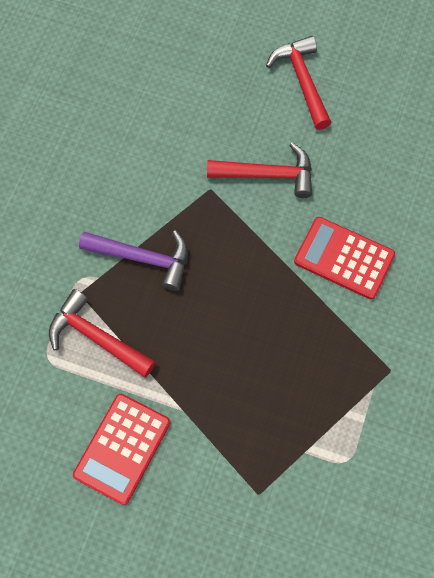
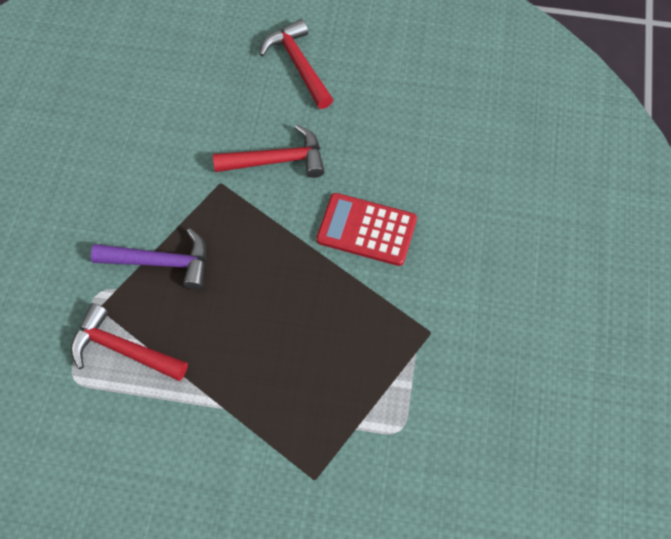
camera: 10 degrees left, 5 degrees down
(122, 448) = (165, 457): red calculator -> none

